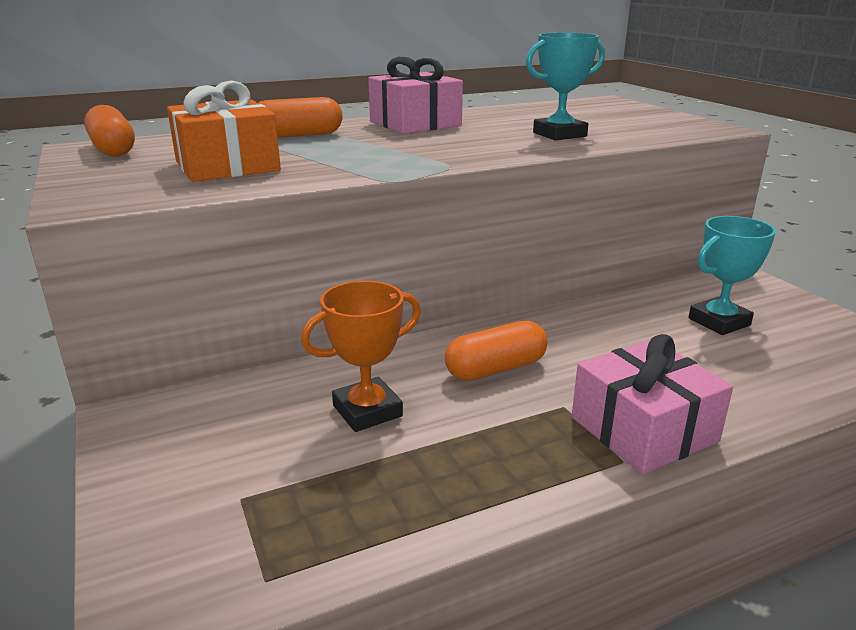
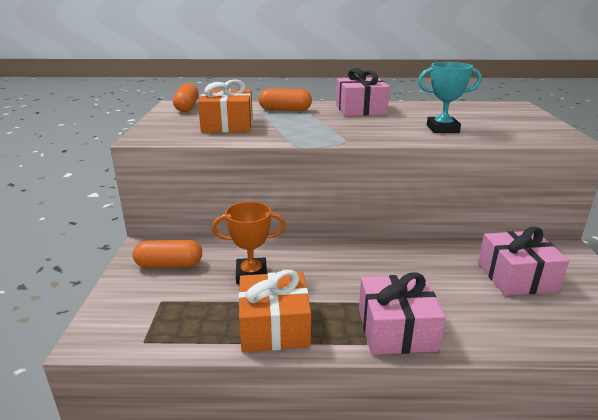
camera: 25 degrees right, 0 degrees up
(472, 479) = (274, 326): none -> orange gift
(496, 369) = (339, 270): orange capsule -> orange capsule (169, 265)
(719, 322) = (516, 277): turquoise trophy -> pink gift

